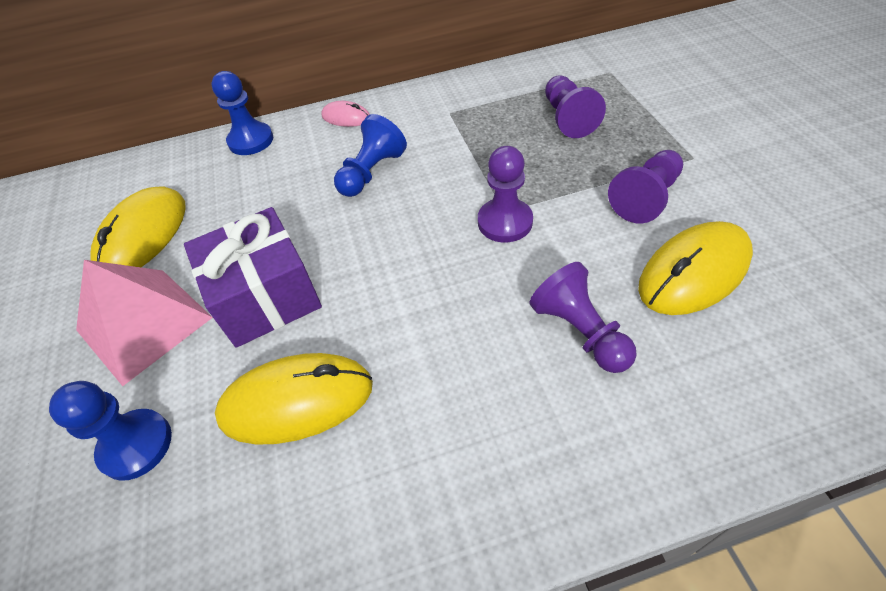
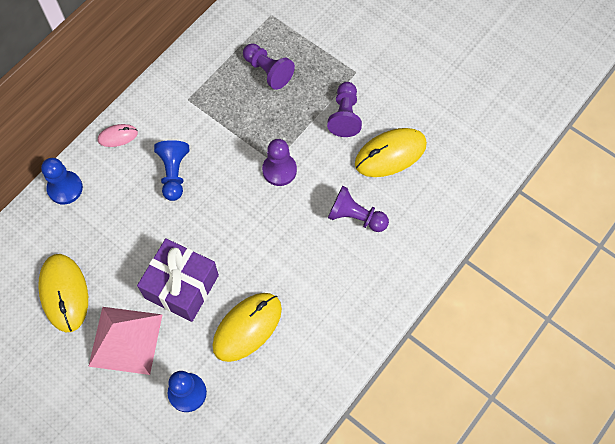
camera: 40 degrees left, 15 degrees up
(694, 272) = (390, 154): yellow mouse -> yellow mouse turned 45 degrees clockwise

